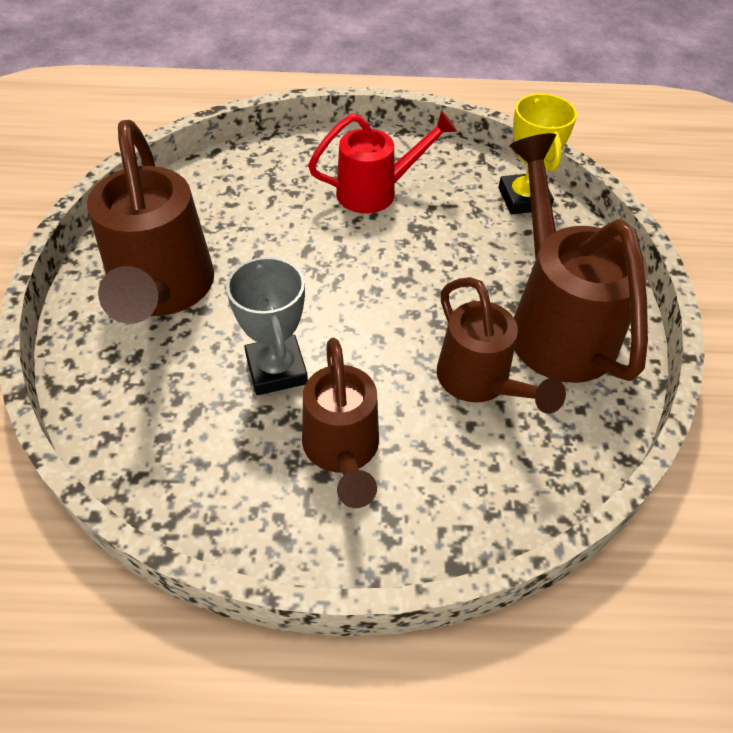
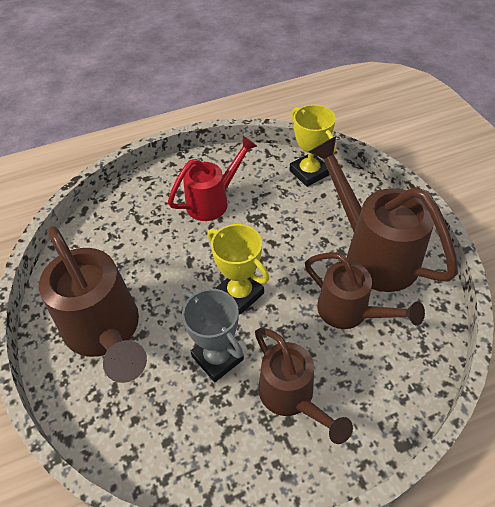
camera: 20 degrees left, 0 degrees up
(347, 308) = (240, 294): none -> yellow trophy

